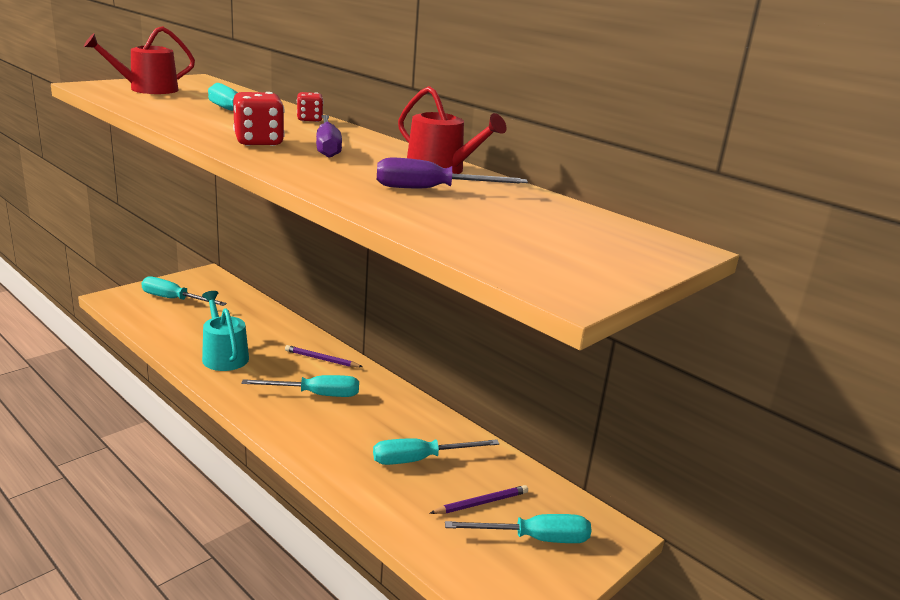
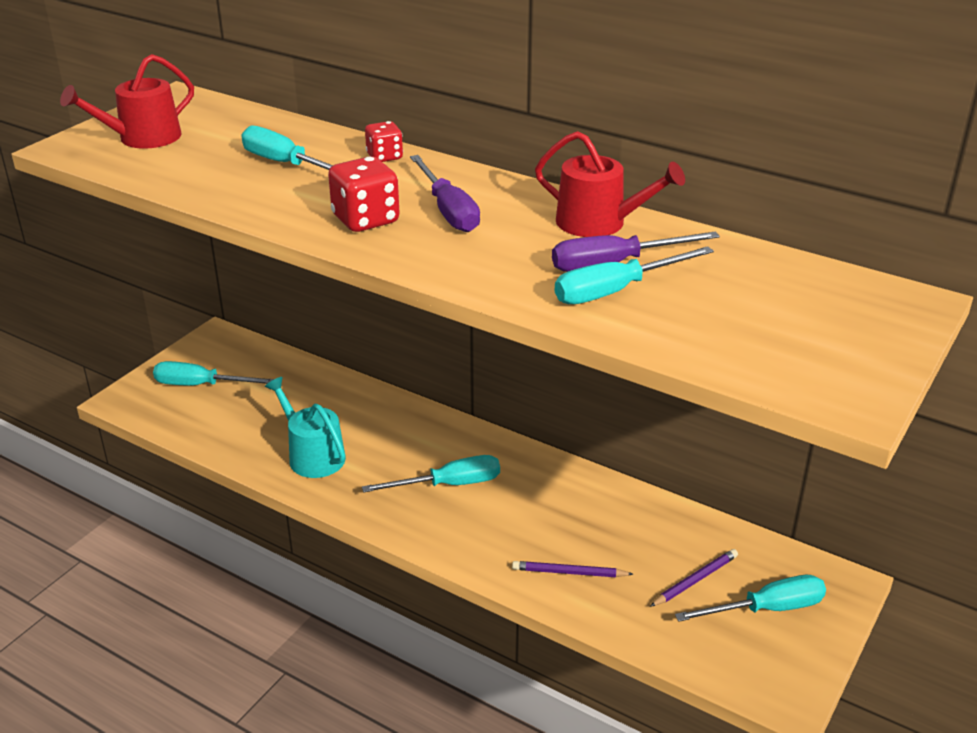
camera: 10 degrees left, 10 degrees up
(321, 359) = (429, 434): purple pencil -> purple pencil (569, 572)
(420, 459) = (607, 542): turquoise screwdriver -> turquoise screwdriver (616, 291)

